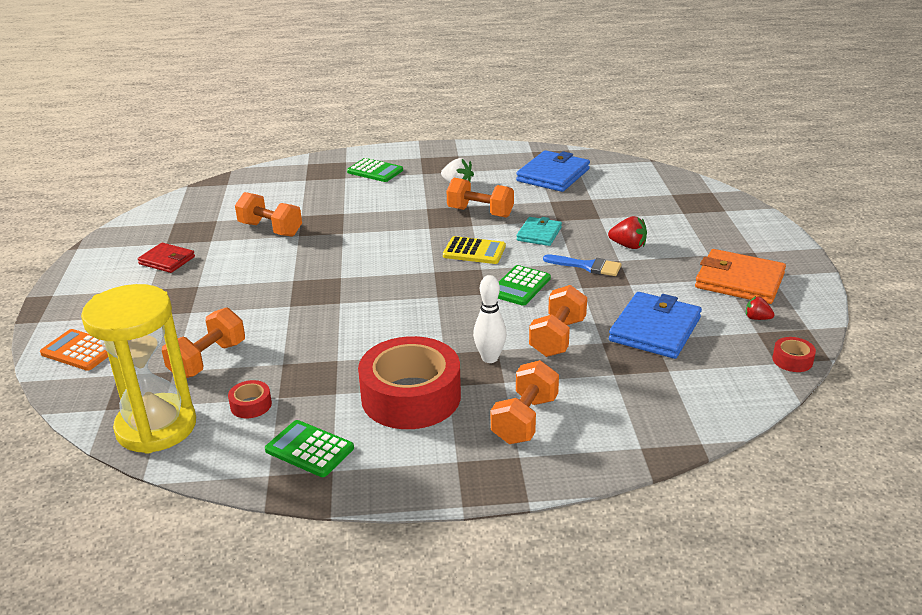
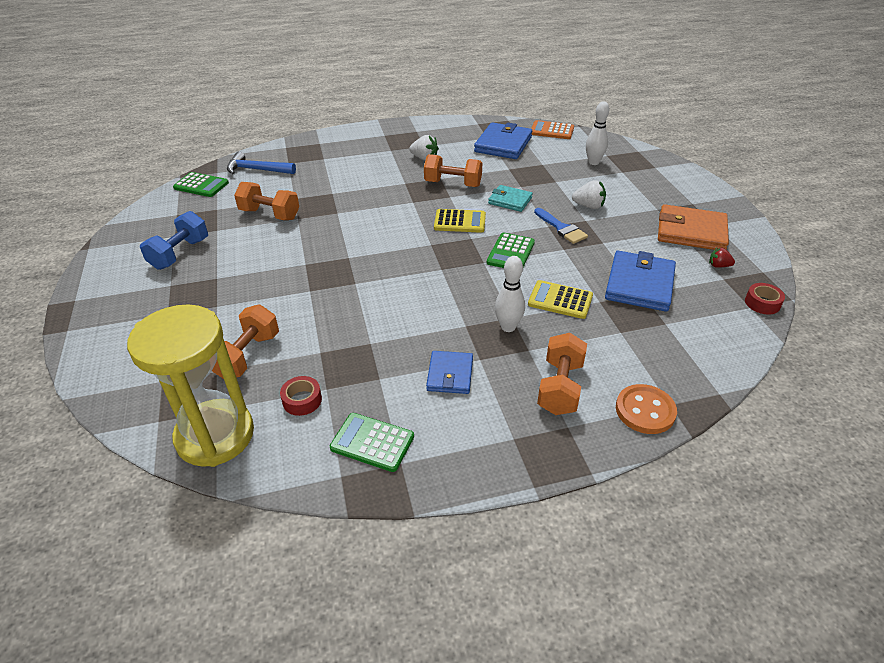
camera: 10 degrees left, 10 degrees up
(80, 351) = (117, 358): orange calculator -> orange calculator (552, 131)
(167, 260) = (180, 254): red wallet -> blue dumbbell
(270, 184) = (257, 170): none -> blue hammer
(375, 171) = (348, 150): green calculator -> green calculator (201, 185)
(411, 397) = (450, 374): red tape -> blue wallet
(539, 234) = (510, 200): turquoise wallet -> turquoise wallet turned 75 degrees counterclockwise
(557, 337) = (560, 300): orange dumbbell -> yellow calculator
(587, 266) = (561, 228): blue brush -> blue brush turned 45 degrees clockwise
(610, 450) = (645, 411): none -> orange button
(628, 246) = (588, 206): red strawberry -> white strawberry
(652, 201) = (593, 162): none -> white bowling pin

